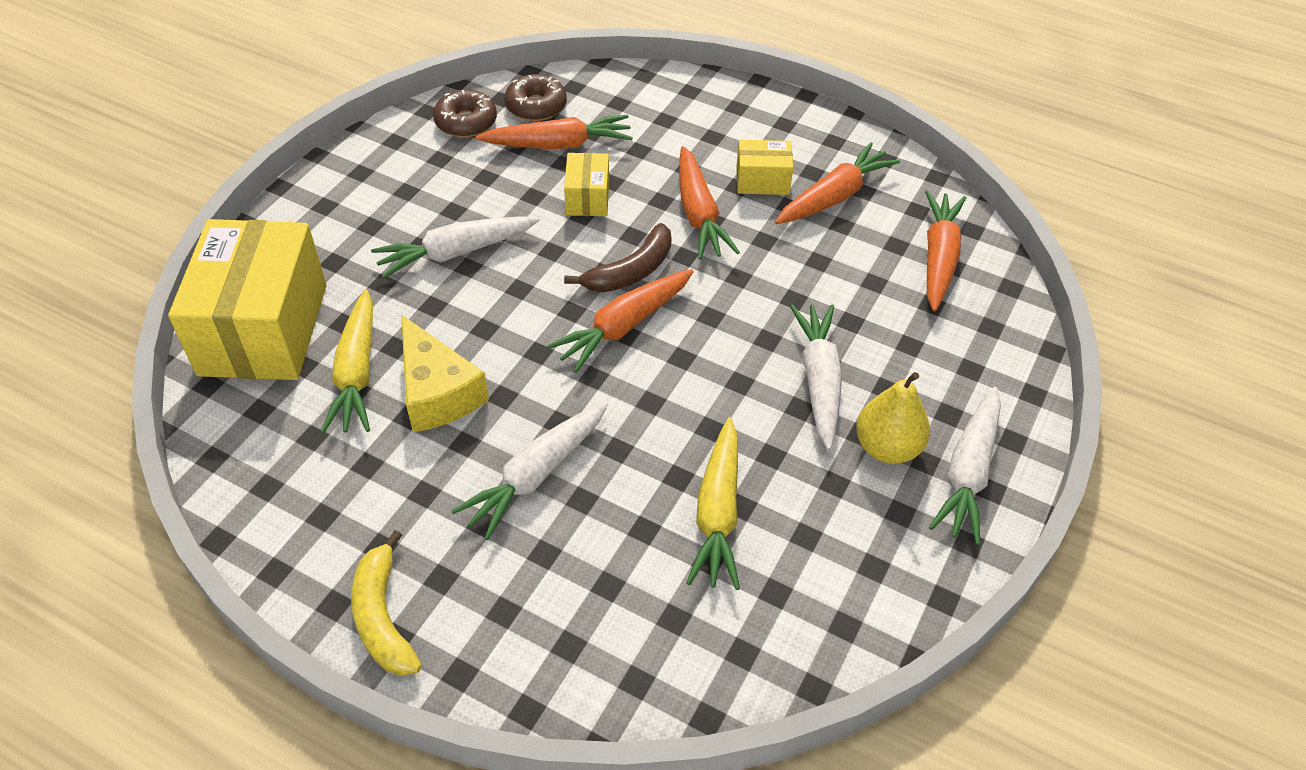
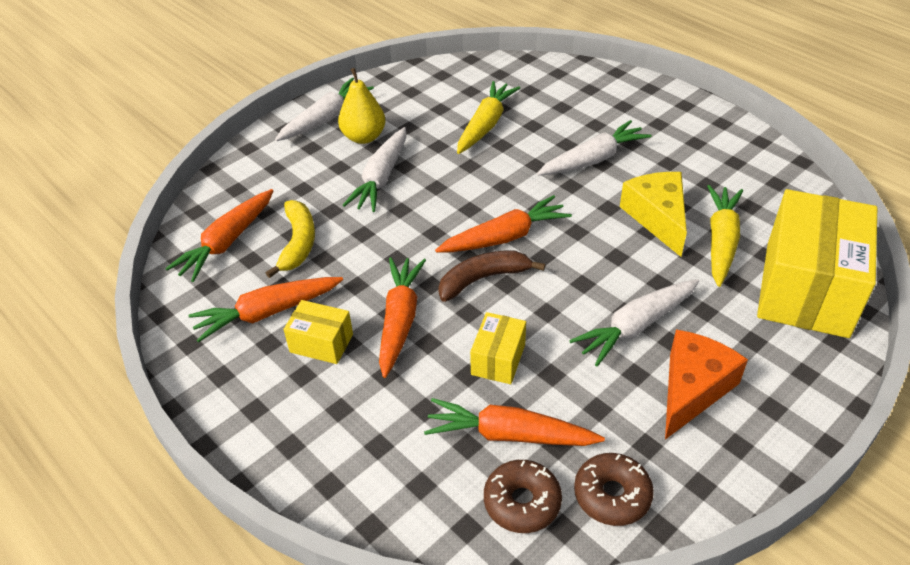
camera: 160 degrees left, 5 degrees down
(383, 616) = (692, 113): yellow banana -> yellow banana (298, 243)
(398, 207) = (692, 389): none -> orange cheese
(456, 252) = (636, 326): white carrot -> white carrot turned 150 degrees clockwise

